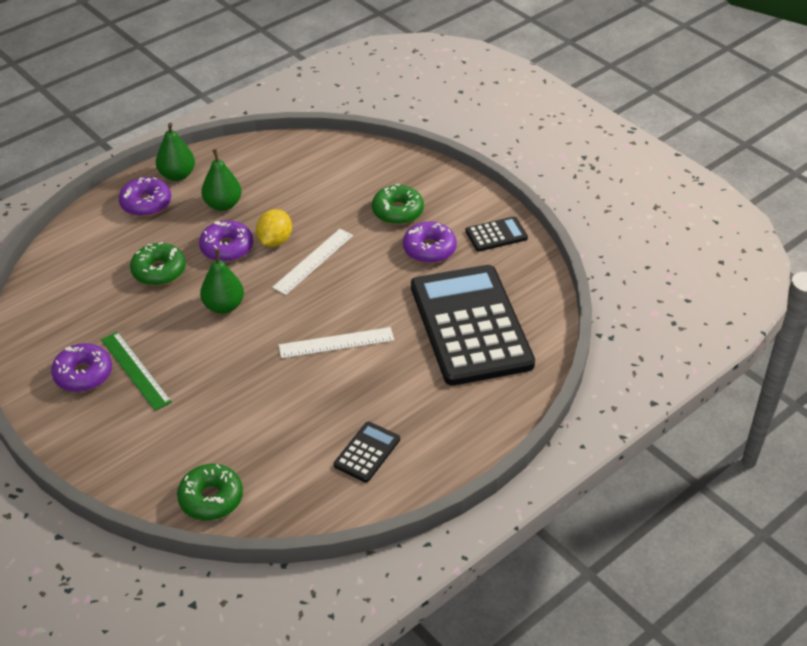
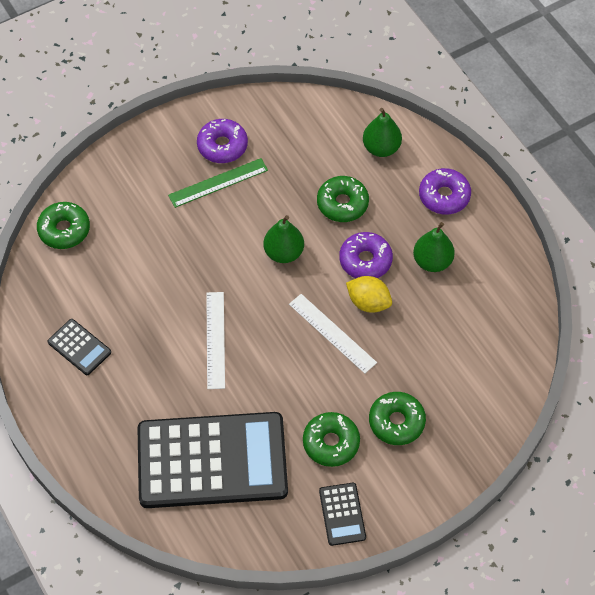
camera: 100 degrees right, 15 degrees up
(177, 175) = (486, 224): green pear -> green pear (381, 148)
(429, 249) = (331, 443): purple donut -> green donut

